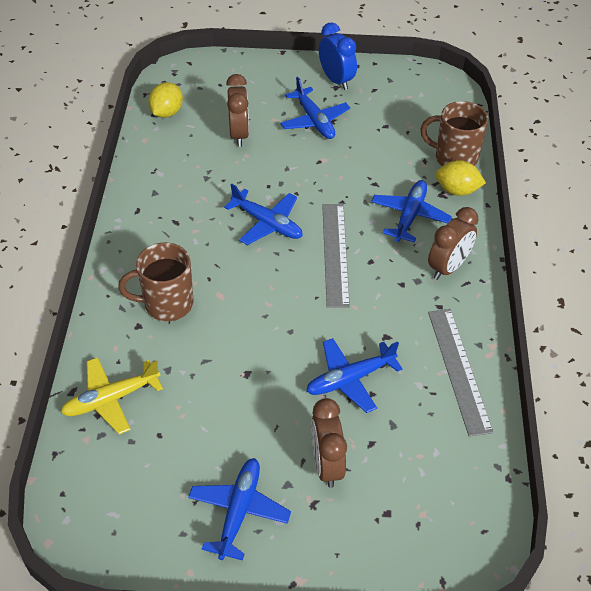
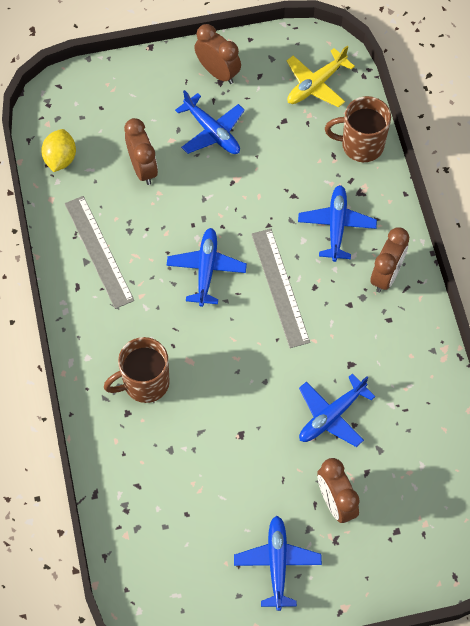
camera: 15 degrees left, 15 degrees up
(111, 399) = (132, 492): yellow plane -> yellow plane (316, 84)
(267, 223) = (206, 269): blue plane -> blue plane turned 105 degrees counterclockwise
(336, 80) = (218, 72): blue clock -> brown clock
(457, 190) = (373, 184): yellow lemon -> none
(458, 370) = (421, 381): grey ruler -> grey ruler (98, 251)

